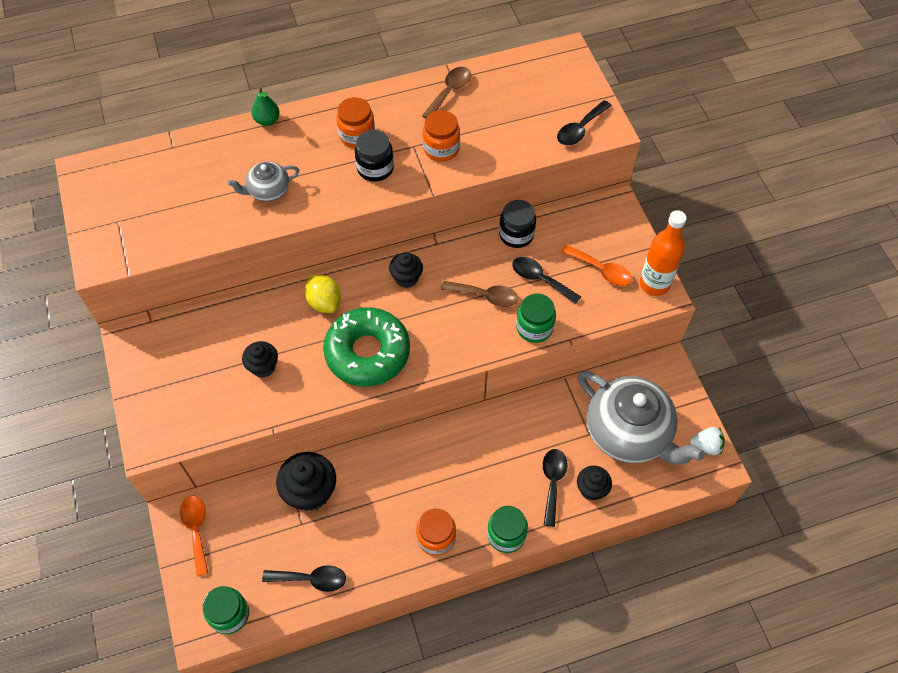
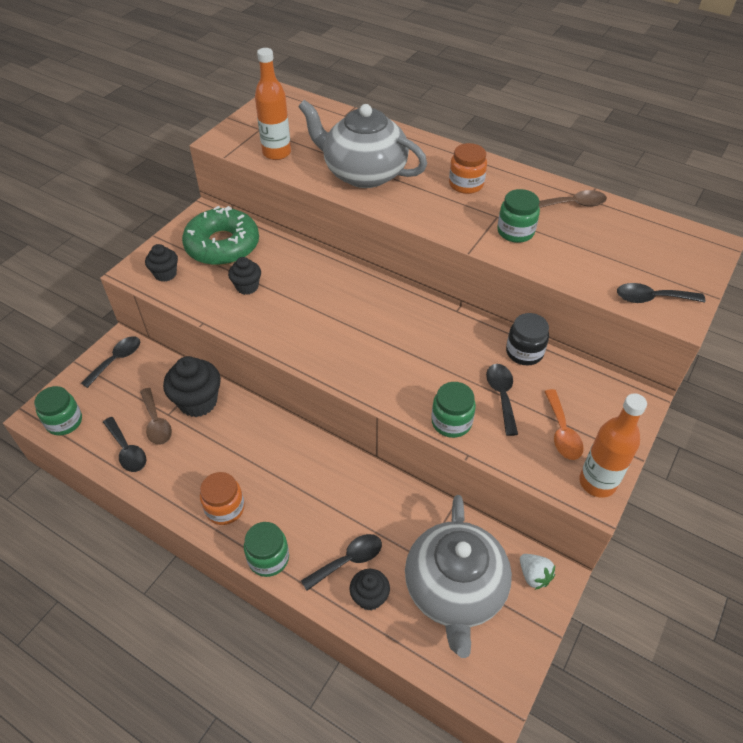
camera: 50 degrees right, 10 degrees down
(169, 232) = (276, 153): none -> orange bottle
(196, 530) = (117, 360): orange spoon -> black spoon
(267, 120) = (420, 138): green pear -> none
(268, 190) = (363, 173): grey teapot -> grey teapot, size x2.10
(324, 302) = (333, 283): yellow lemon -> none
(367, 352) = (316, 333): green donut -> green donut (222, 245)
(375, 168) = (450, 210): black jar -> none
(406, 278) = (405, 313): black cupcake -> black cupcake (165, 274)
(441, 149) = (515, 232): orange jar -> green jar
(485, 296) = (444, 370): brown spoon -> brown spoon (156, 423)
(706, 446) = (508, 672): white strawberry -> white strawberry (534, 576)

